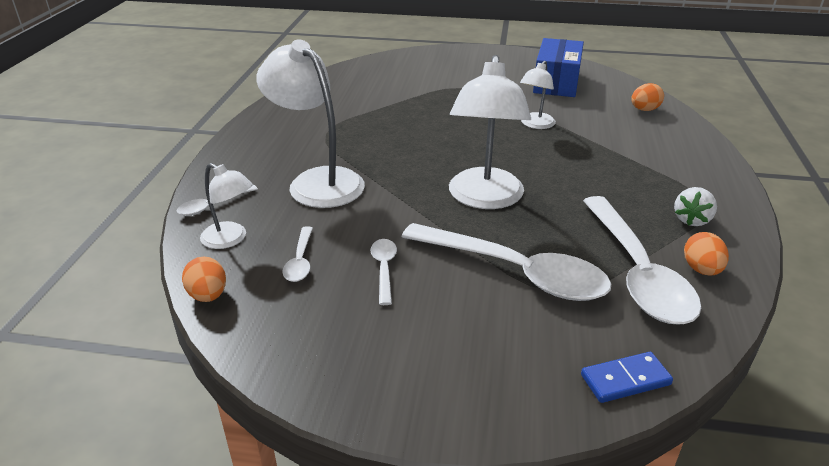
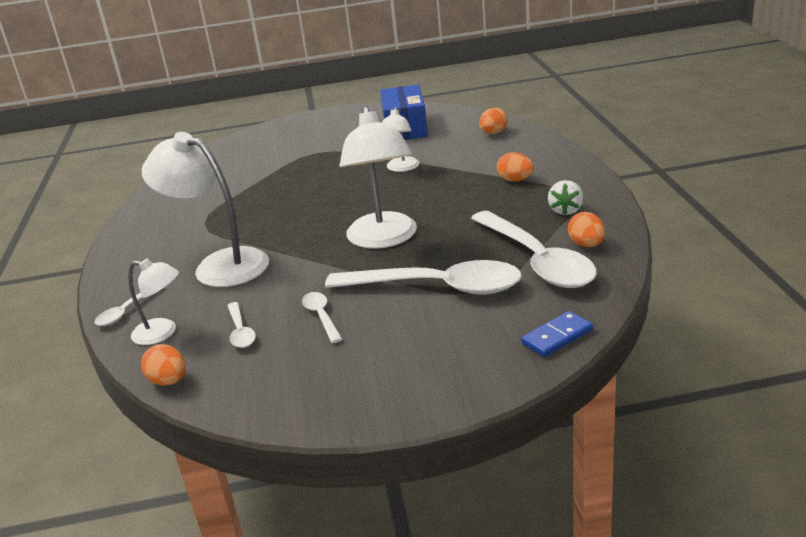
camera: 15 degrees left, 5 degrees down
(648, 169) = (515, 180): none -> orange egg

